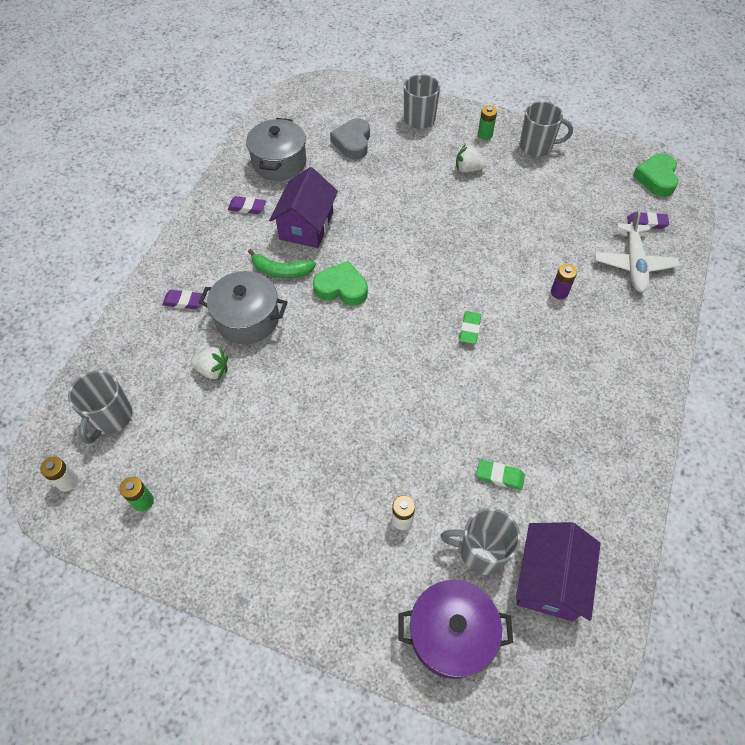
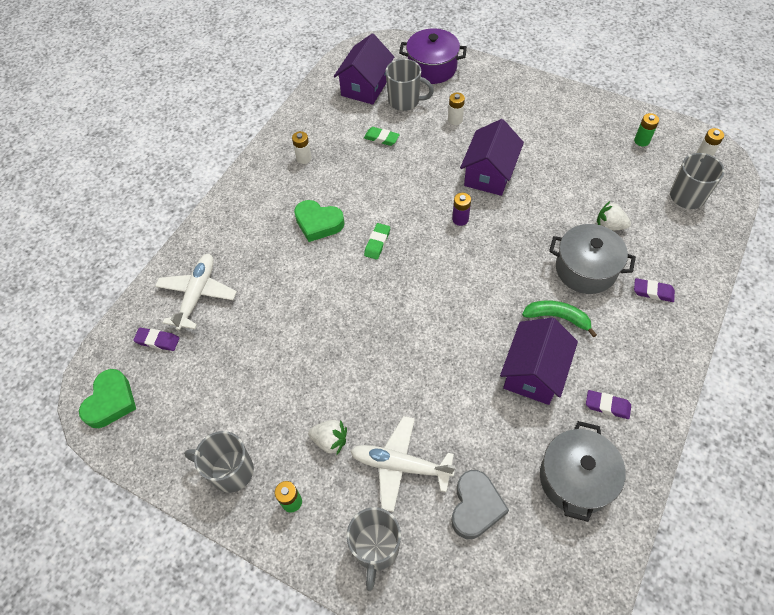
camera: 170 degrees left, 0 degrees up
(341, 288) = (494, 293): green heart -> green heart (318, 223)
(350, 430) = (489, 174): none -> purple house
(411, 159) = (400, 465): none -> white plane
(559, 292) = (283, 271): purple battery -> purple battery (460, 219)
(593, 435) = (304, 158): none -> white battery

